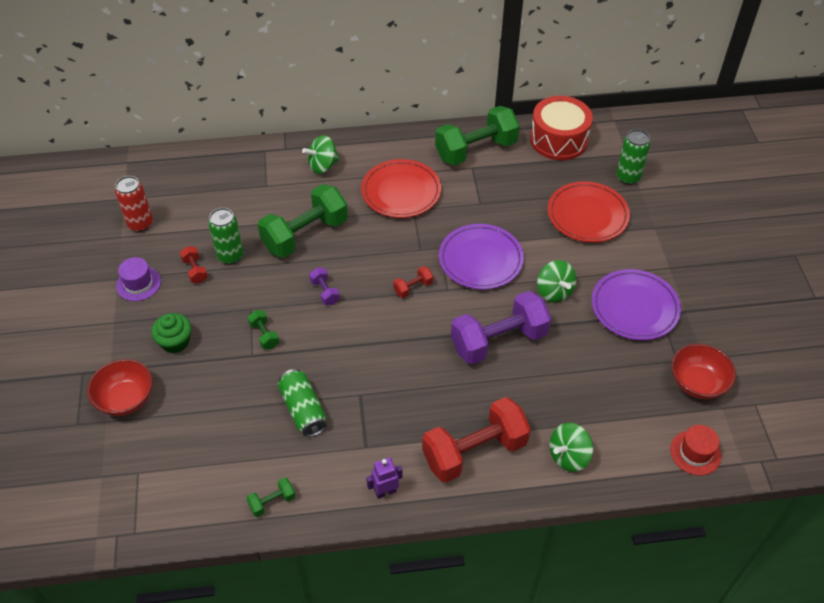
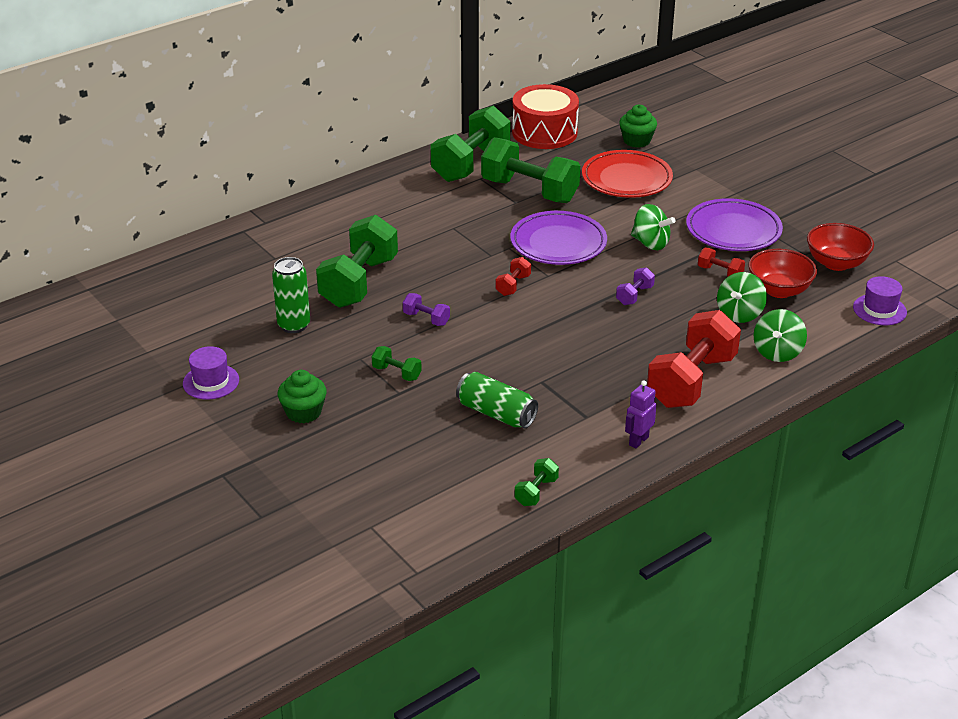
camera: 30 degrees left, 15 degrees down
(126, 399) = (296, 476): red bowl -> red bowl (779, 290)
(140, 224) = (161, 334): red can -> none
(195, 270) = (266, 349): red dumbbell -> red dumbbell (720, 272)
(323, 166) = (322, 223): green spinning top -> green spinning top (739, 314)
(401, 192) = (427, 218): red plate -> none
(498, 341) = (634, 295): purple dumbbell -> purple dumbbell, size x0.43
(500, 196) = (529, 191): none -> green dumbbell
(628, 177) = (637, 141): green can -> green cupcake
(695, 453) = (879, 310): red hat -> purple hat

